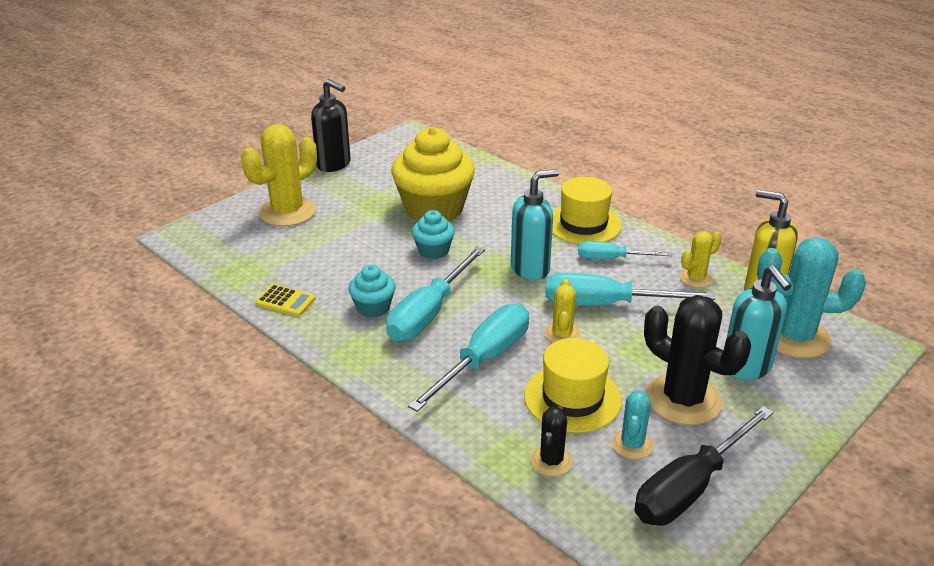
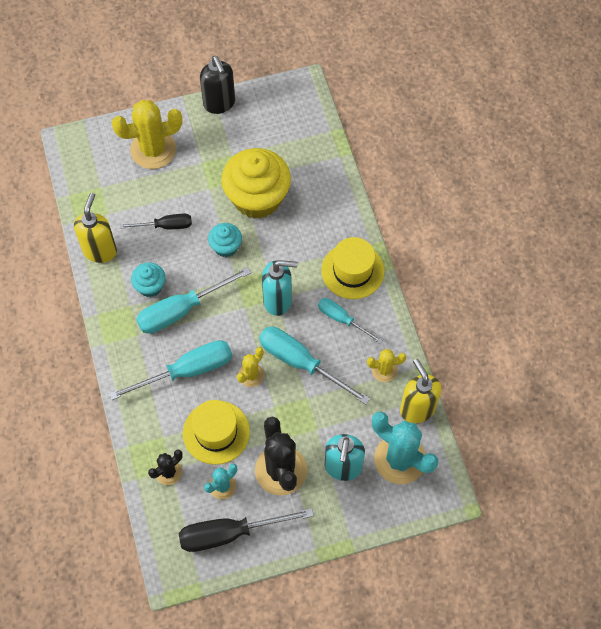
camera: 30 degrees right, 30 degrees up
(285, 301) = (100, 250): yellow calculator -> yellow soap dispenser
(350, 258) = (165, 226): none -> black screwdriver

